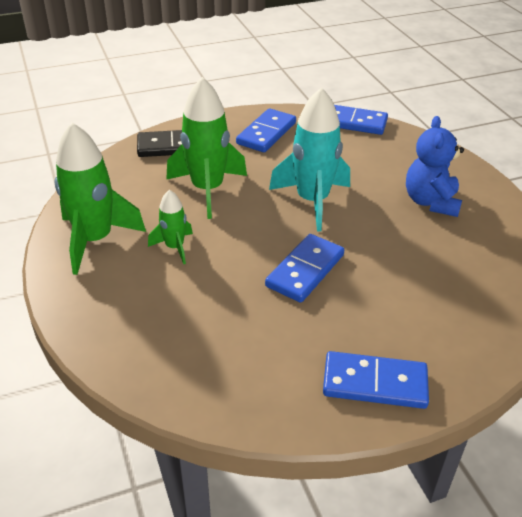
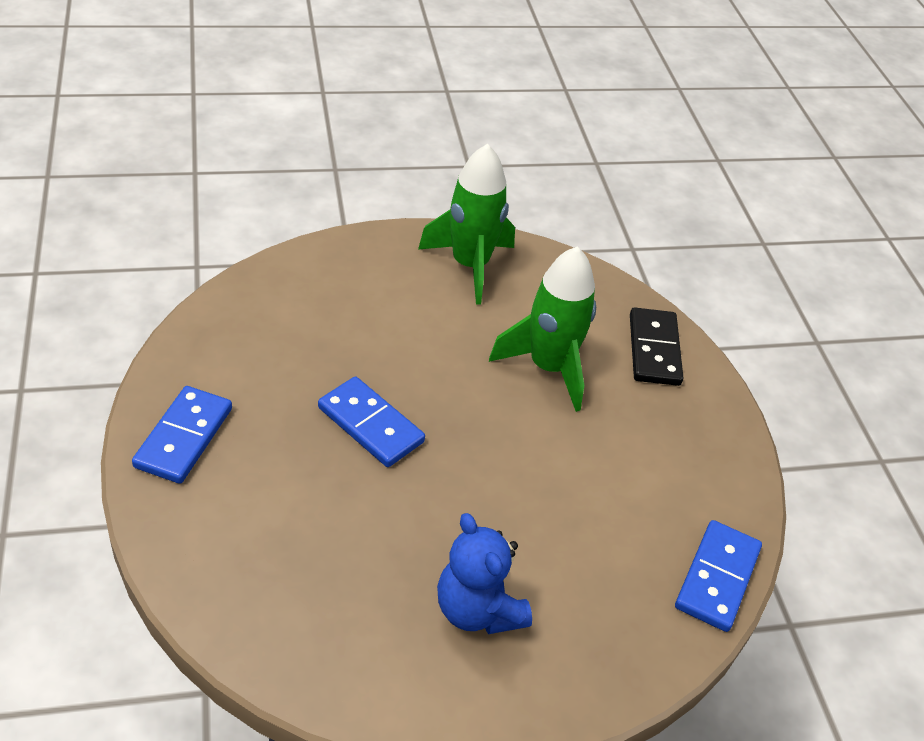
camera: 95 degrees right, 5 degrees up
(174, 247) = (442, 323): green rocket -> none
(266, 133) = (685, 456): blue domino -> none
(312, 201) = (506, 467): turquoise rocket -> none
(431, 202) = (477, 609): blue teddy bear -> blue teddy bear turned 135 degrees counterclockwise

